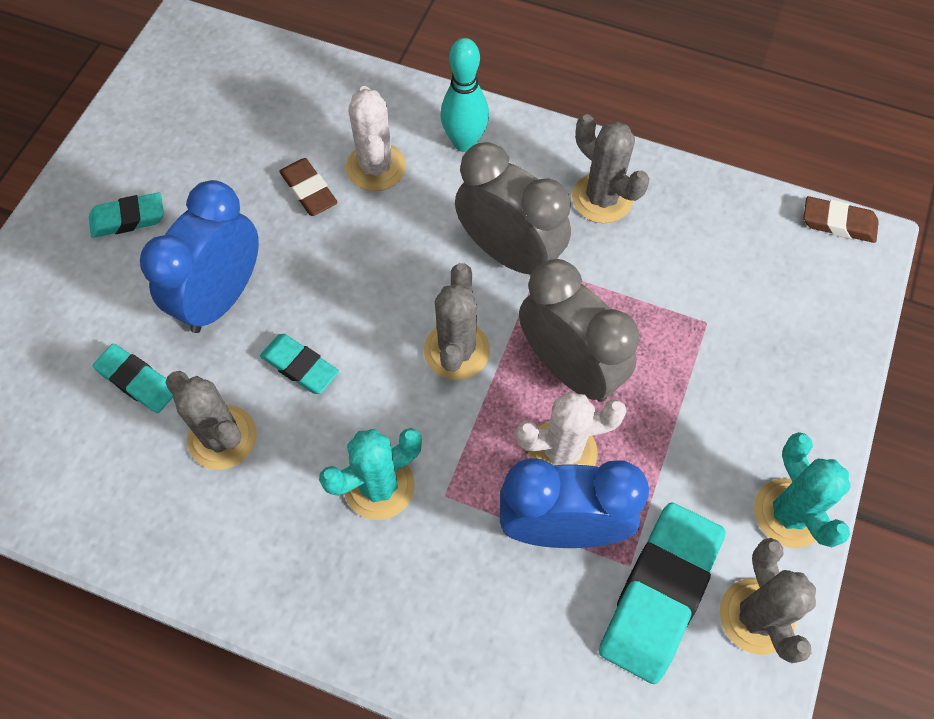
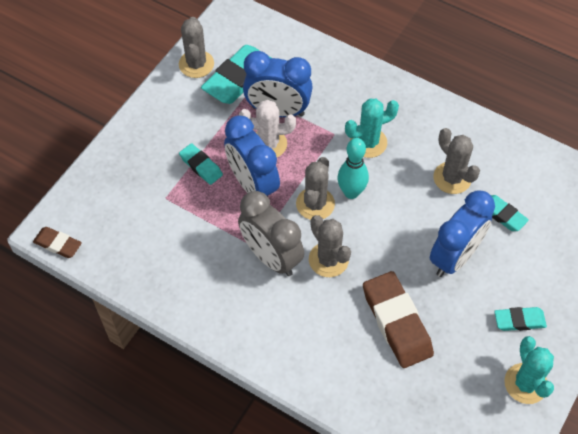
camera: 170 degrees left, 5 degrees down
(300, 366) = (407, 209): turquoise eraser -> turquoise eraser (201, 166)
(309, 190) = (396, 322): brown eraser -> brown eraser, size x1.82
(376, 167) = (349, 333): white cactus -> none
(464, 142) = (284, 342): turquoise bowling pin -> turquoise bowling pin (351, 192)
(569, 368) = (253, 184): grey clock -> blue clock
(602, 198) = (201, 285): grey cactus -> grey cactus (328, 259)
(789, 513) = (162, 101): turquoise cactus -> turquoise cactus (525, 383)

